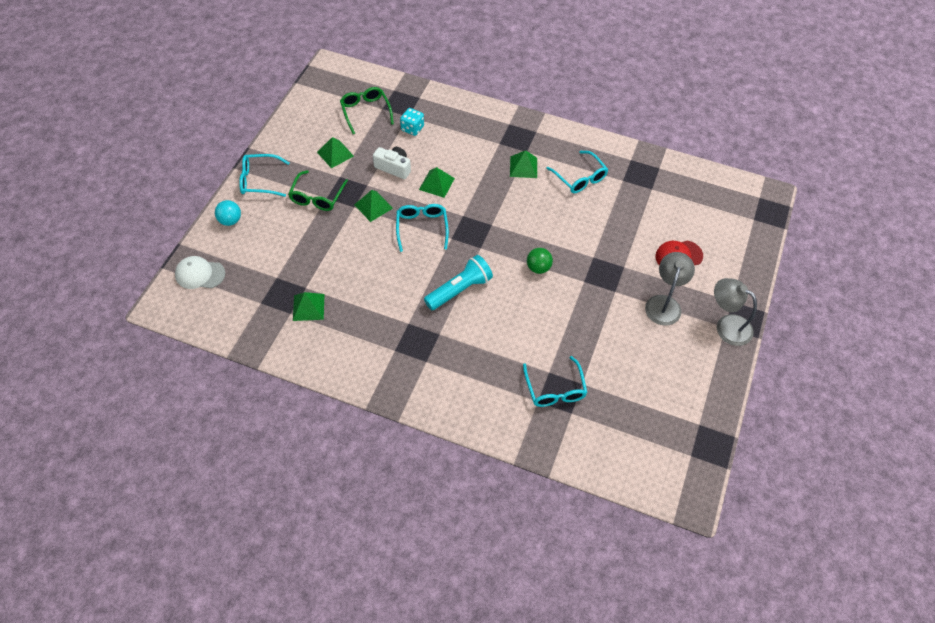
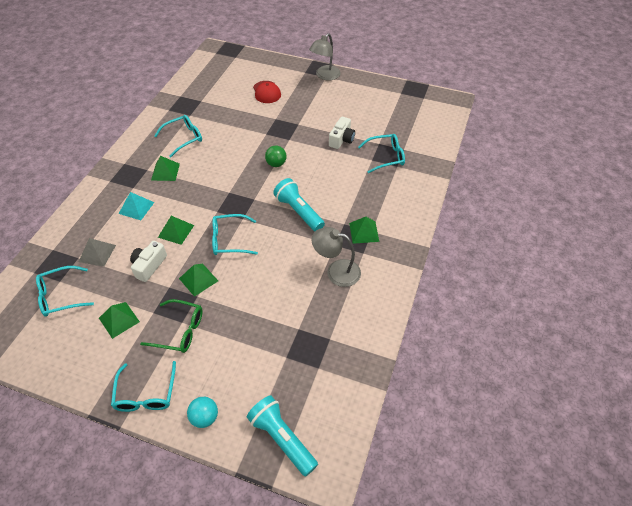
camera: 90 degrees left, 5 degrees down
(200, 274) = (282, 438): white cap -> turquoise flashlight
(308, 307) = (322, 323): green pyramid -> green pyramid (364, 232)
(365, 112) = (60, 296): green glasses -> turquoise glasses
(412, 128) = (97, 253): turquoise dice -> grey pyramid
(470, 149) = (136, 207): none -> turquoise pyramid
(587, 339) = (341, 139): none -> white camera
(664, 303) = (308, 101): grey lamp -> grey lamp (336, 271)

